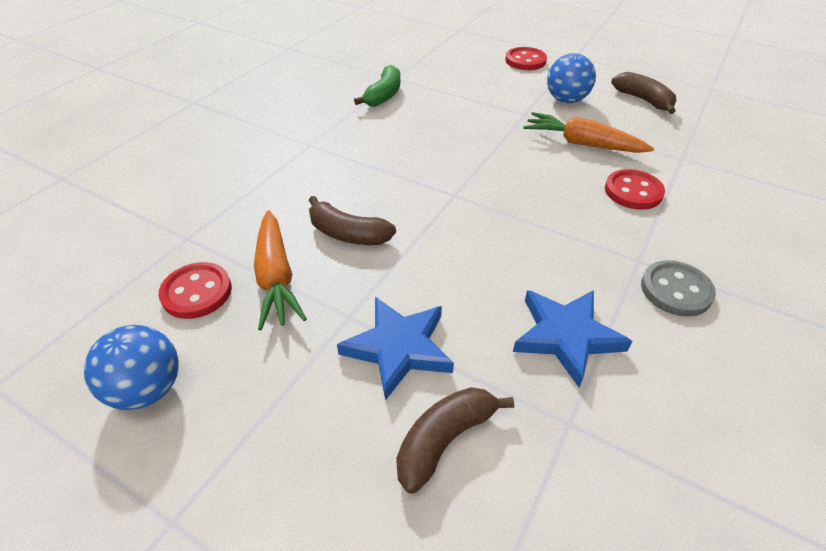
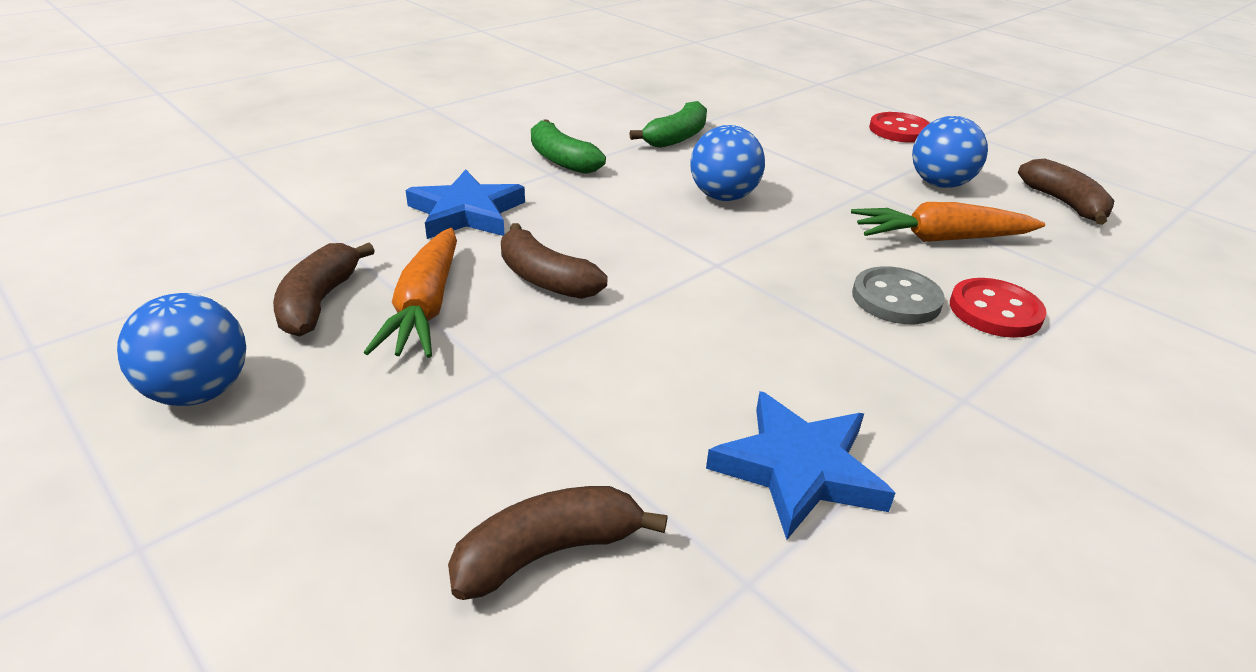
camera: 15 degrees right, 10 degrees down
(197, 292) = (318, 302): red button -> brown banana
(313, 130) = (561, 160): none -> green banana
(398, 348) = (542, 424): blue star -> blue star (466, 212)
(436, 139) = (723, 197): none -> blue ball
(582, 144) = (940, 239): orange carrot -> orange carrot turned 45 degrees counterclockwise
(675, 290) = (1008, 451): grey button -> grey button (896, 299)

